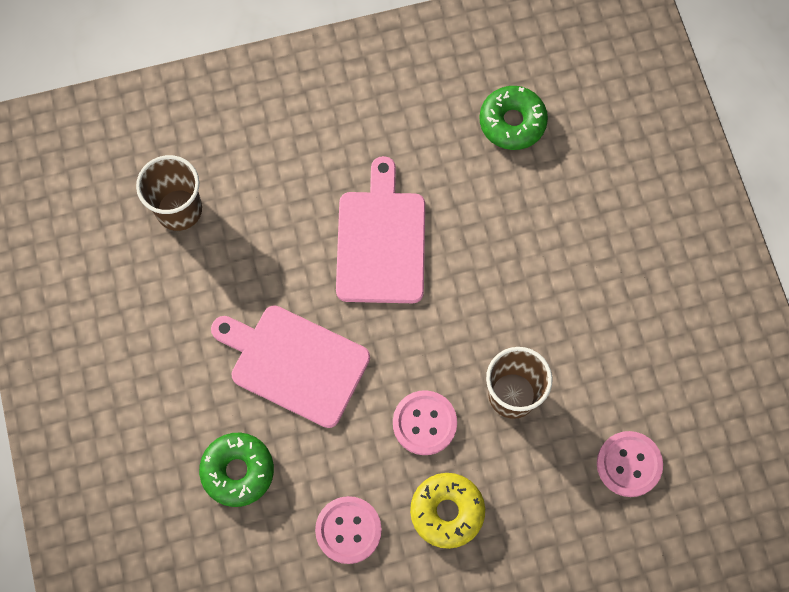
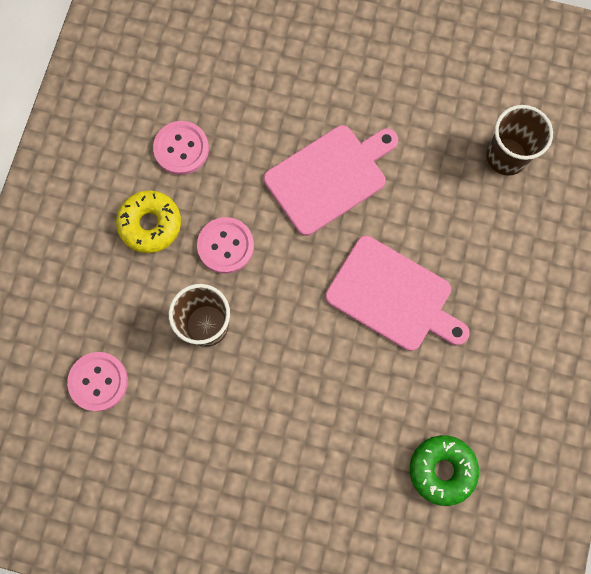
camera: 120 degrees right, 5 degrees up
(238, 471) = (271, 96): green donut -> none

